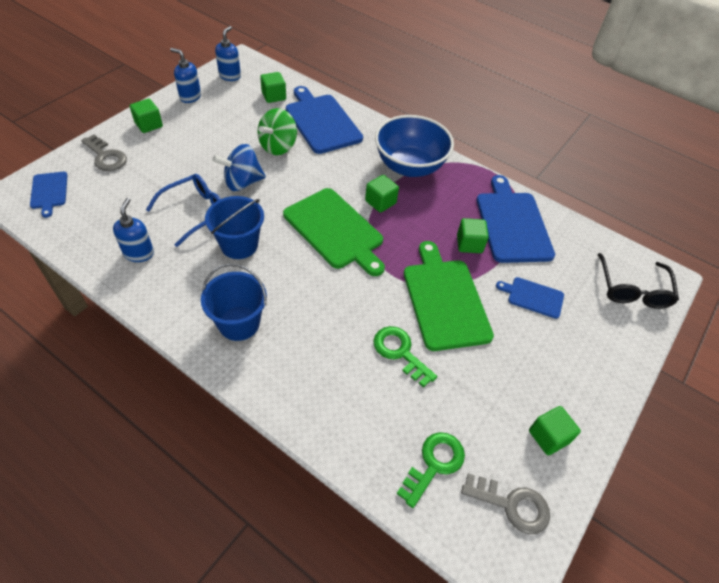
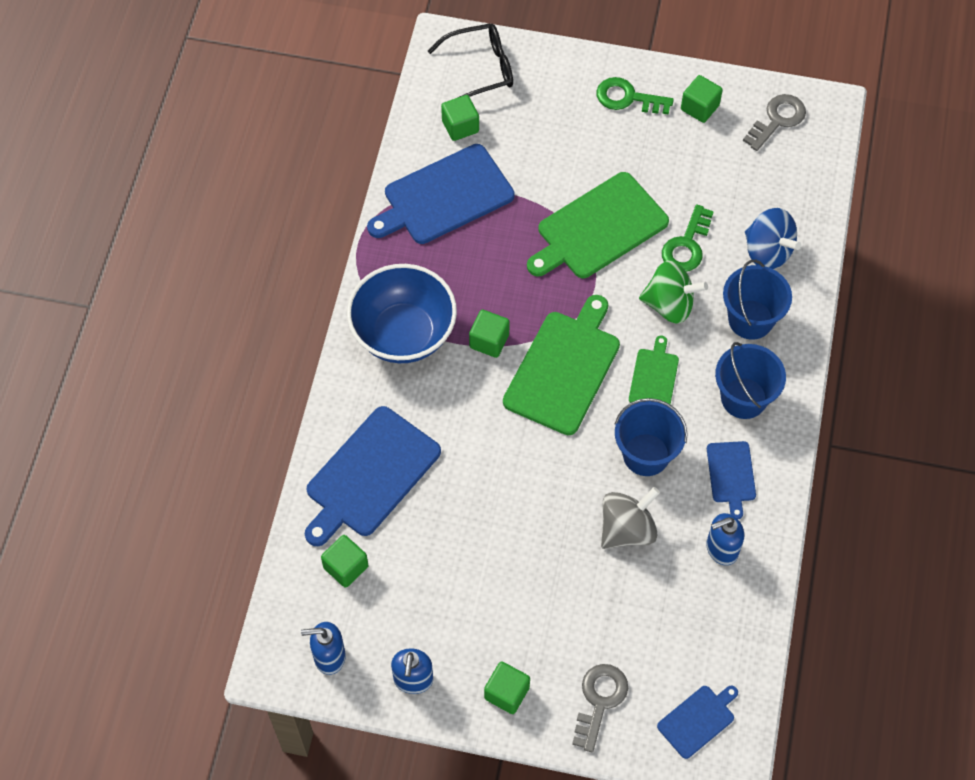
camera: 110 degrees left, 10 degrees up
(195, 212) = (627, 529): blue glasses -> grey spinning top
(242, 182) = (547, 507): blue spinning top -> blue spinning top (767, 252)
(278, 146) = (455, 502): green spinning top -> green spinning top (669, 305)
(295, 276) = (654, 376): none -> green cutting board
(304, 364) = (750, 319): none -> blue bucket
(434, 464) = (779, 182): green key -> green key (628, 98)
(469, 244) = (503, 229): green cube -> green cube (460, 126)
(511, 505) = (777, 120): grey key -> grey key turned 45 degrees clockwise
(533, 297) = (545, 153): blue cutting board -> blue cutting board (731, 475)

